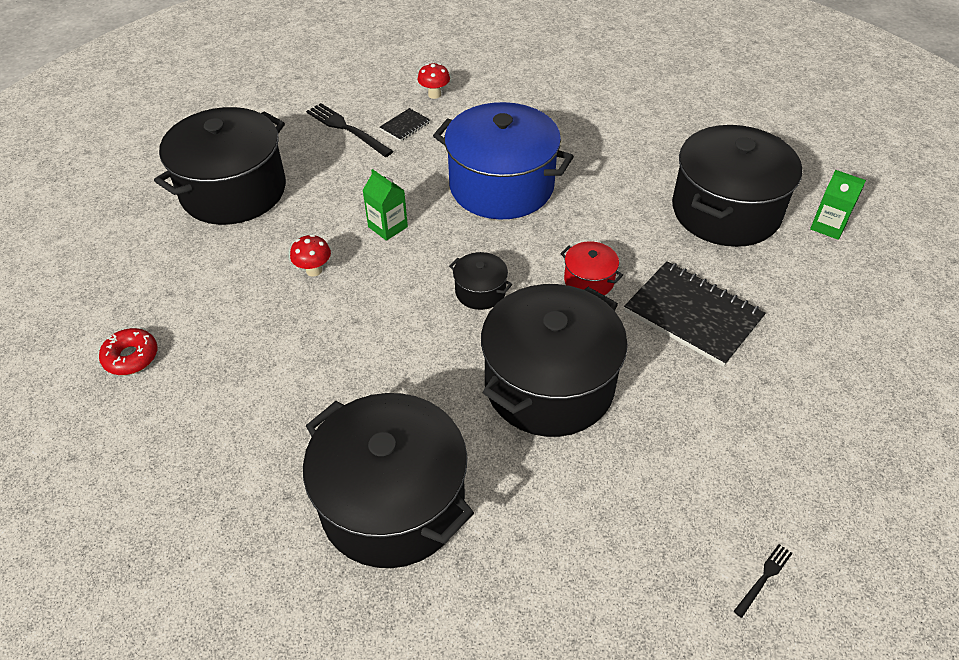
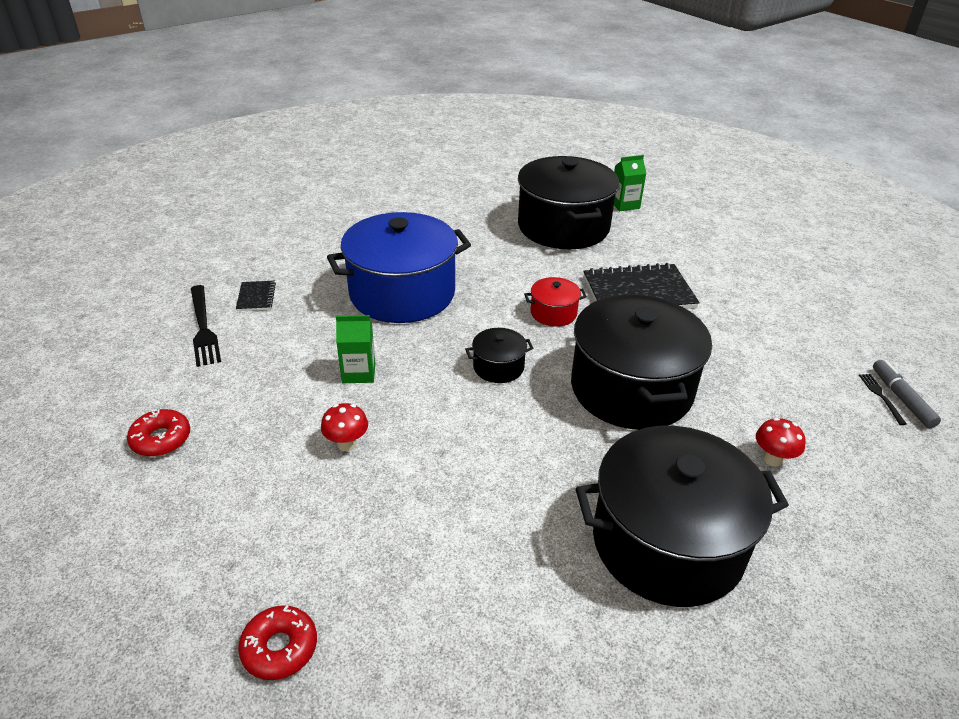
camera: 50 degrees left, 10 degrees down
(233, 191) = (161, 439): black pot -> red donut
(347, 129) = (203, 327): black fork -> black fork turned 105 degrees counterclockwise
(434, 94) = (246, 263): red mushroom -> red mushroom (772, 459)
(783, 598) = (901, 398): none -> grey marker

